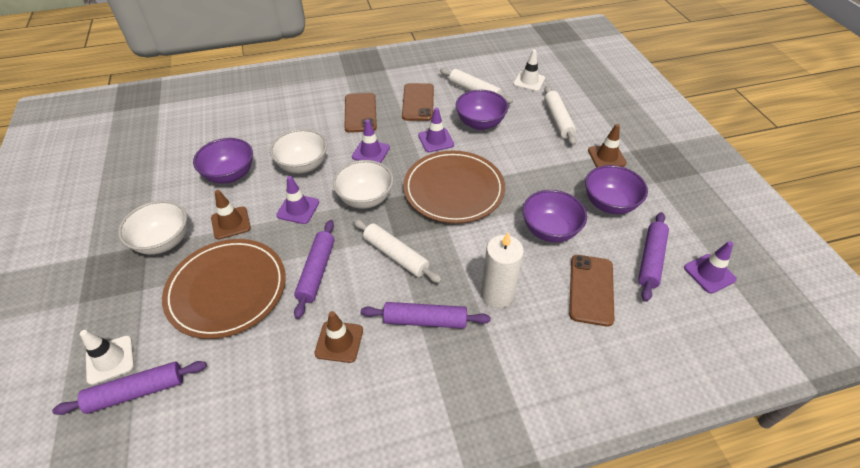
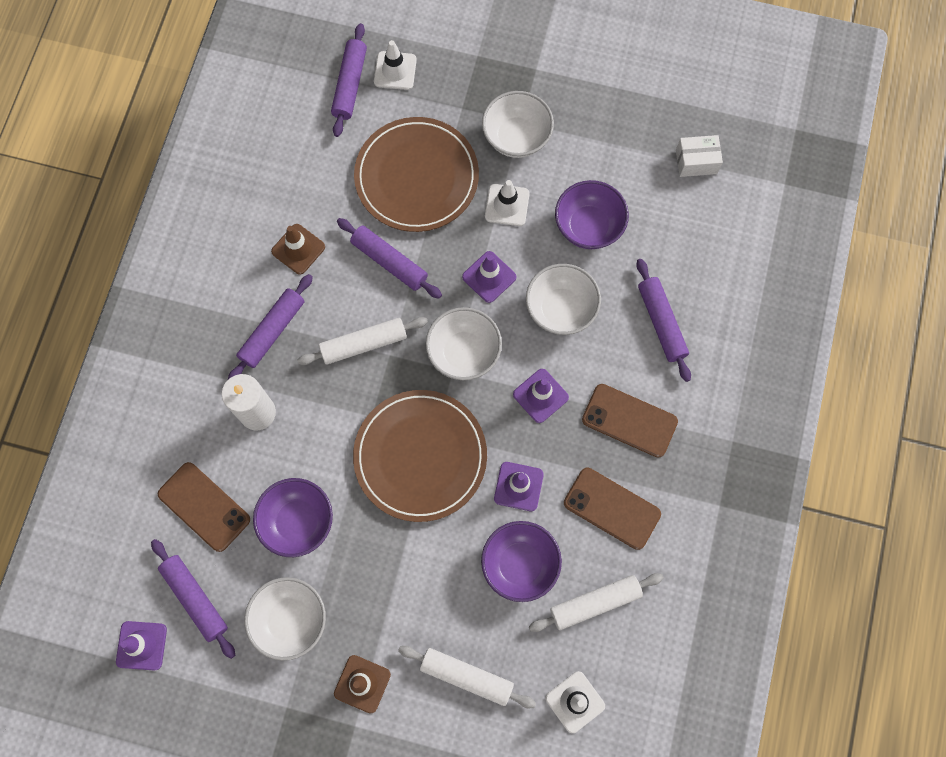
camera: 120 degrees right, 25 degrees up
(154, 143) = (696, 161): none -> white box
(231, 223) = (507, 205): brown traffic cone -> white traffic cone
(287, 121) = (661, 323): none -> purple rolling pin
(609, 204) = (290, 620): purple bowl -> white bowl

